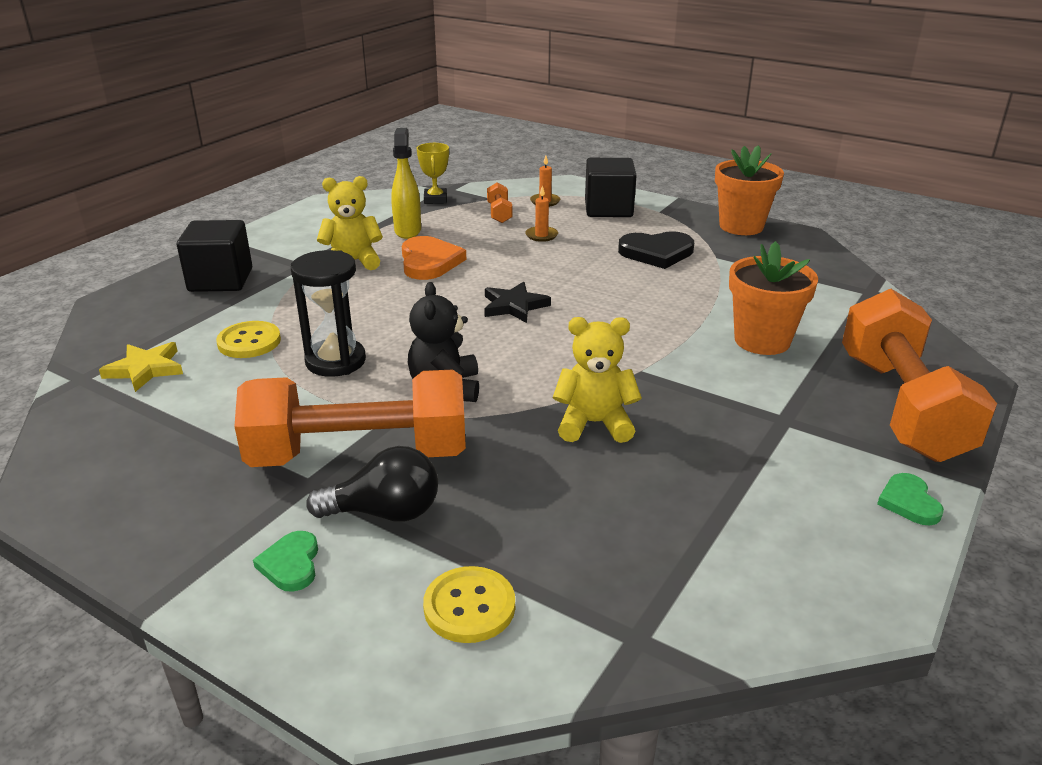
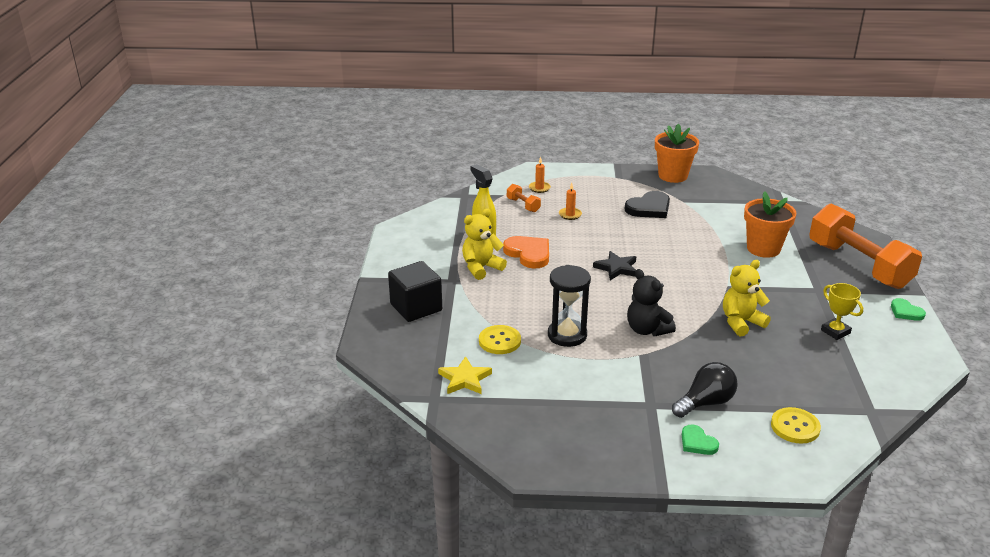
camera: 30 degrees left, 0 degrees up
(359, 454) = (654, 380): orange dumbbell -> none
(435, 199) = (467, 206): yellow trophy -> yellow trophy (835, 331)
(608, 209) = (584, 183): black cube -> none

